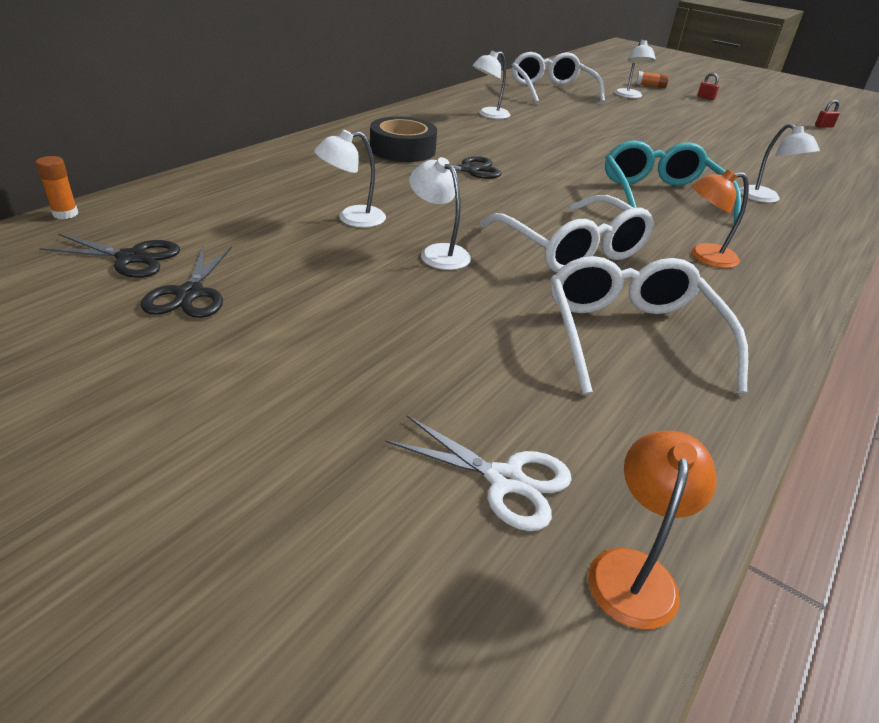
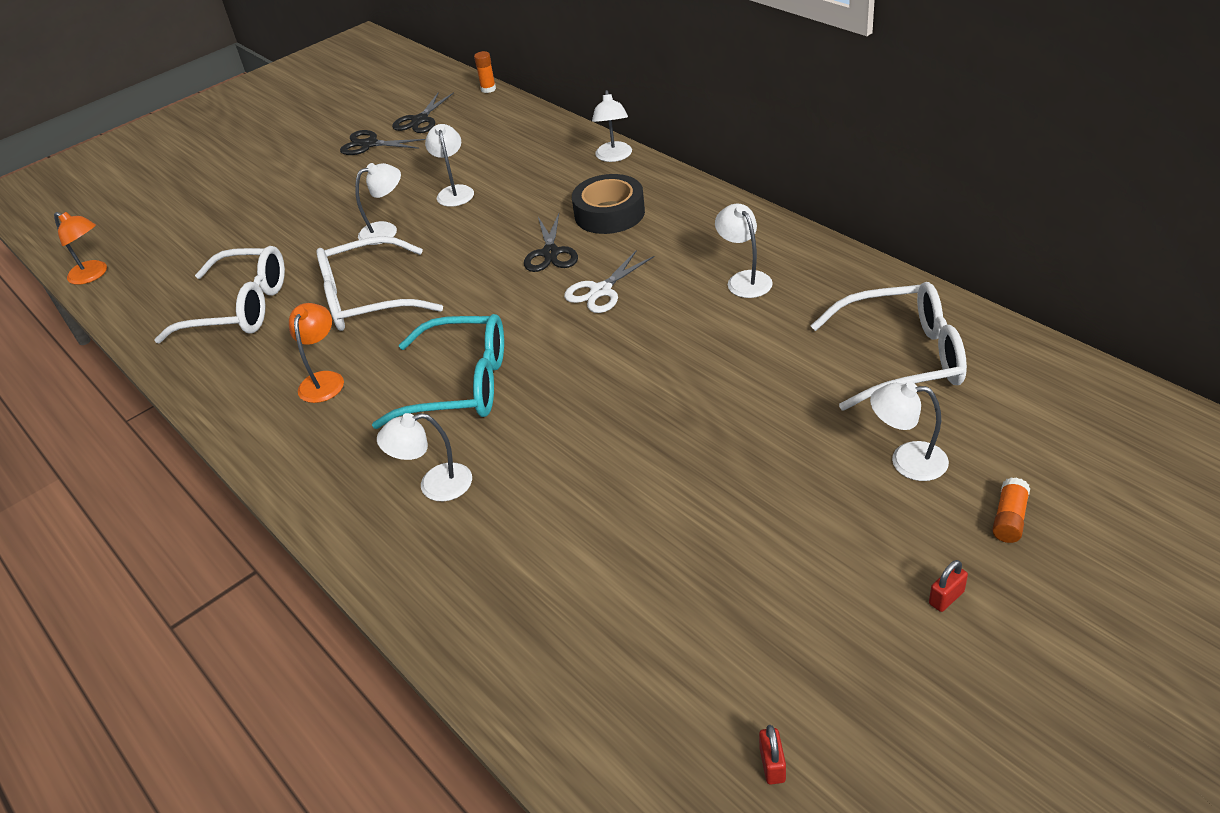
camera: 110 degrees right, 5 degrees up
(299, 147) = (614, 157): none -> white lamp
(505, 480) = (163, 245): white scissors -> white scissors (601, 291)

